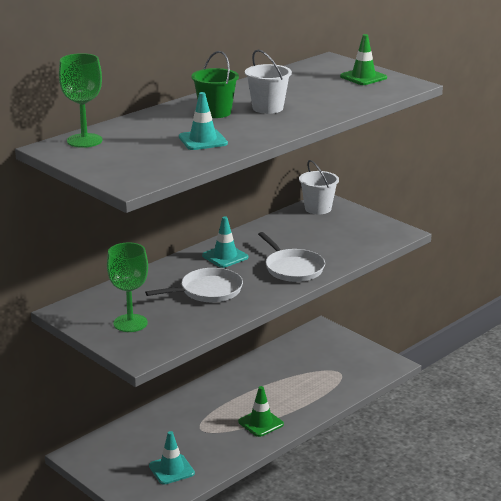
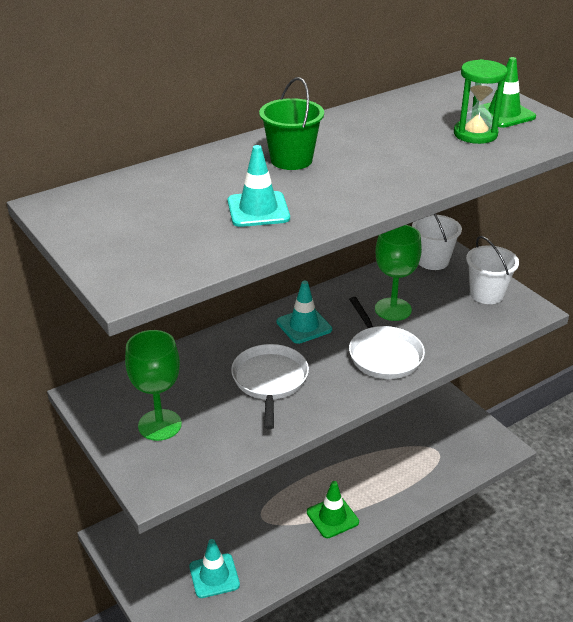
camera: 10 degrees right, 10 degrees up
(84, 140) = (101, 196): green goblet -> green goblet (393, 309)
(208, 291) = (270, 381): white pan -> white pan turned 75 degrees counterclockwise
(267, 108) = (363, 158): white bucket -> white bucket (486, 294)
(345, 90) = (475, 134): none -> green hourglass

